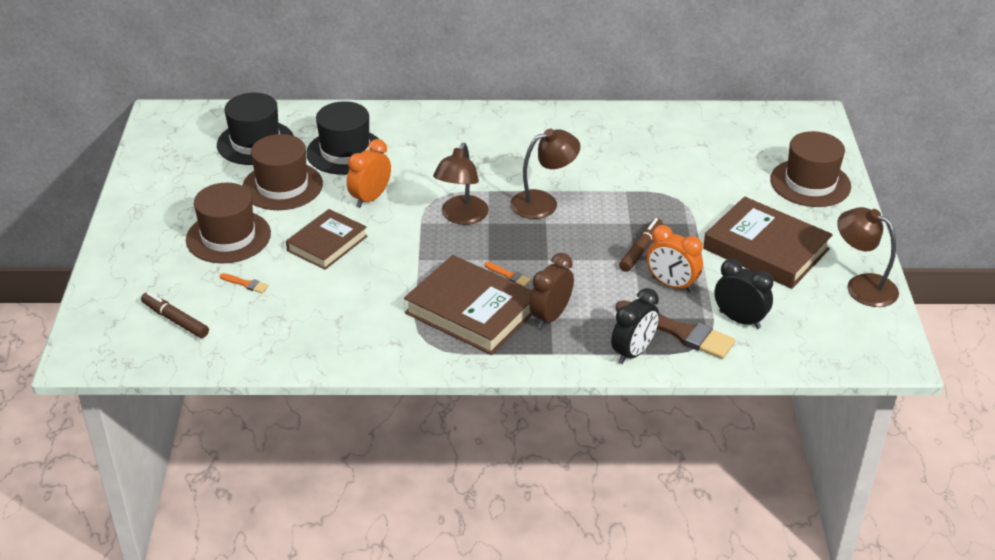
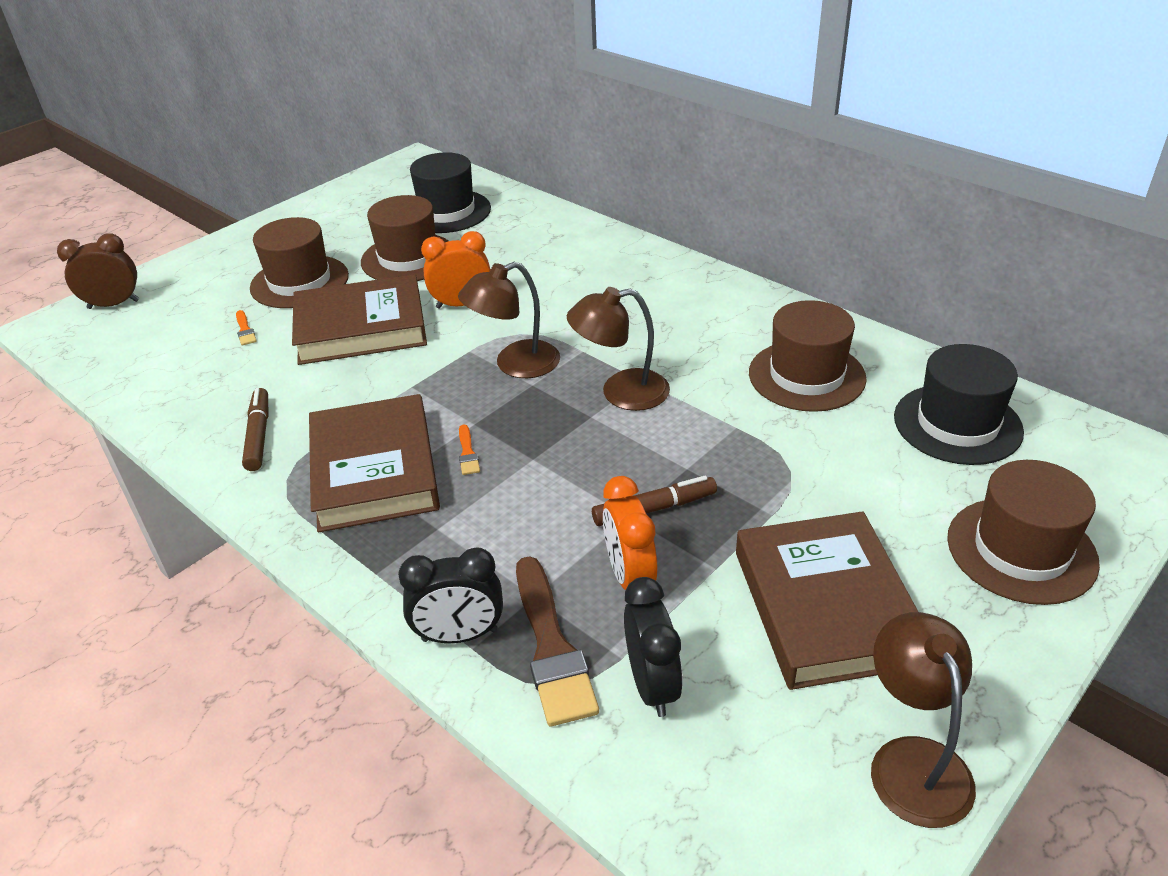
camera: 45 degrees right, 0 degrees up
(175, 320) = (150, 333): brown marker -> brown marker (259, 435)
(327, 243) = (361, 328): brown book -> brown book, size x1.54
(345, 152) = (506, 251): black hat -> black hat (957, 424)
(543, 202) = (621, 392): brown lamp -> brown lamp turned 150 degrees clockwise
(550, 316) = (439, 527): brown clock -> brown clock (113, 304)
(625, 147) = (806, 376): none -> brown hat

